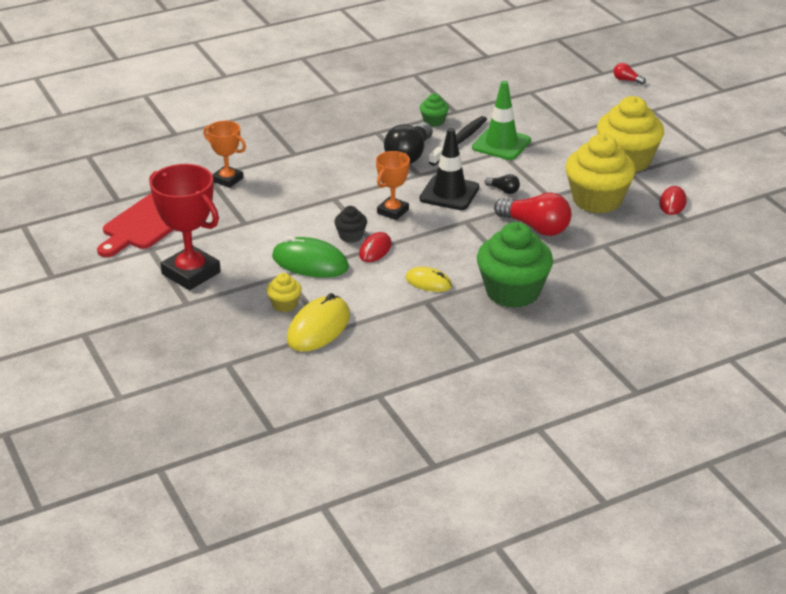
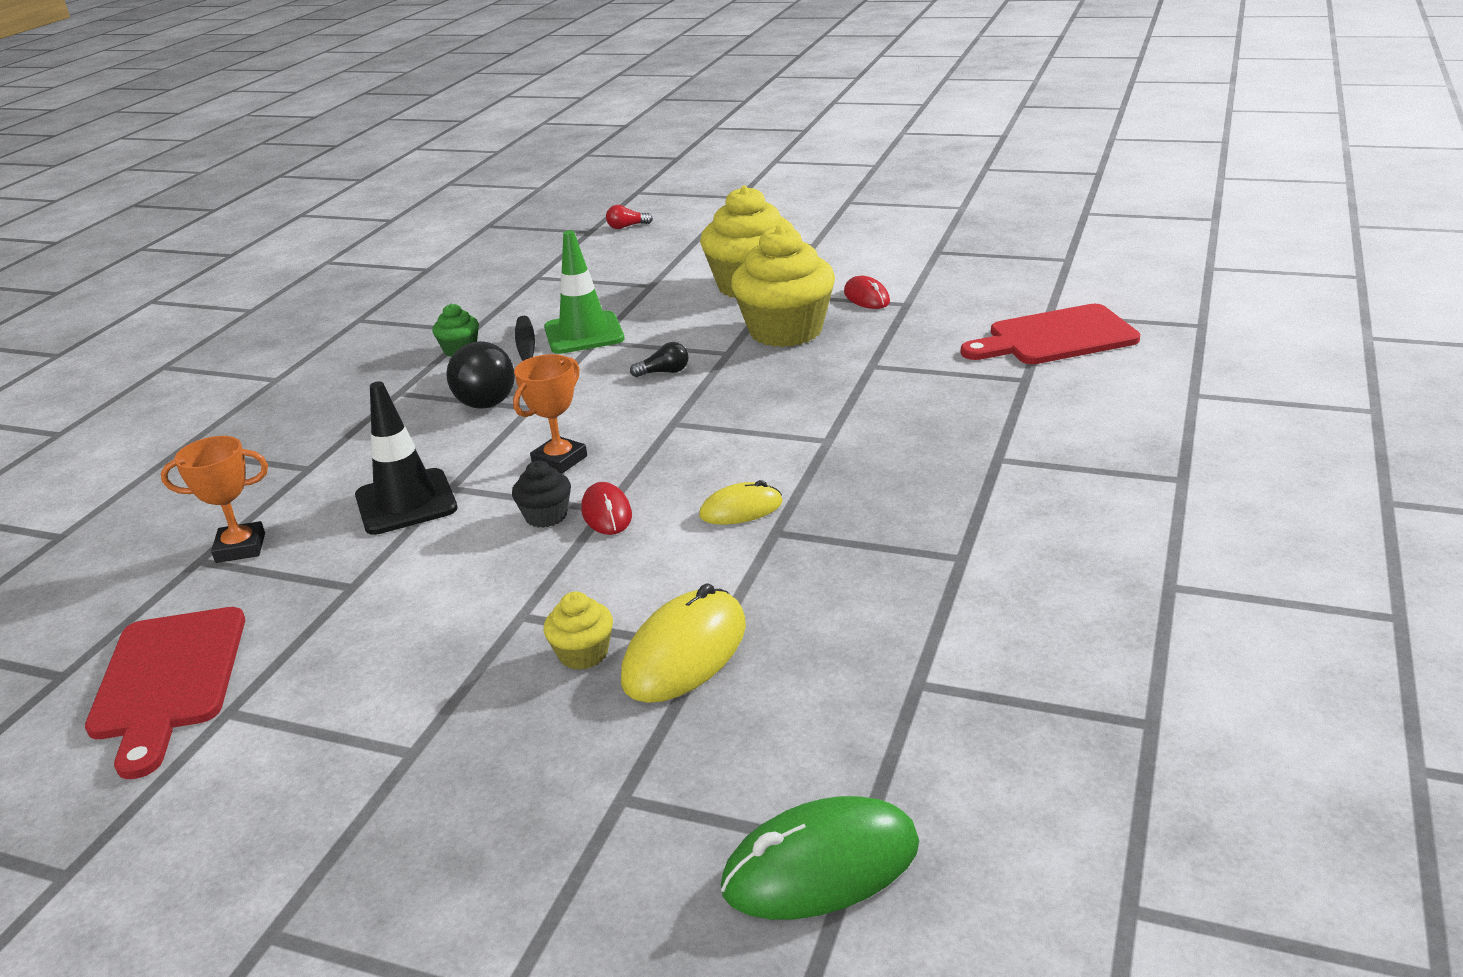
camera: 40 degrees left, 5 degrees down
(191, 273) = (356, 704): red trophy -> none
(310, 262) = (536, 579): green mouse -> green mouse (821, 866)
(318, 328) = (685, 652): yellow mouse -> yellow mouse turned 45 degrees clockwise
(393, 211) = (559, 460): orange trophy -> orange trophy turned 45 degrees clockwise
(449, 193) = (602, 406): black traffic cone -> black traffic cone (406, 502)
(512, 292) = (860, 461): green cupcake -> none
(535, 227) = (766, 387): red light bulb -> none
(724, 286) = (1055, 337): none -> red cutting board

